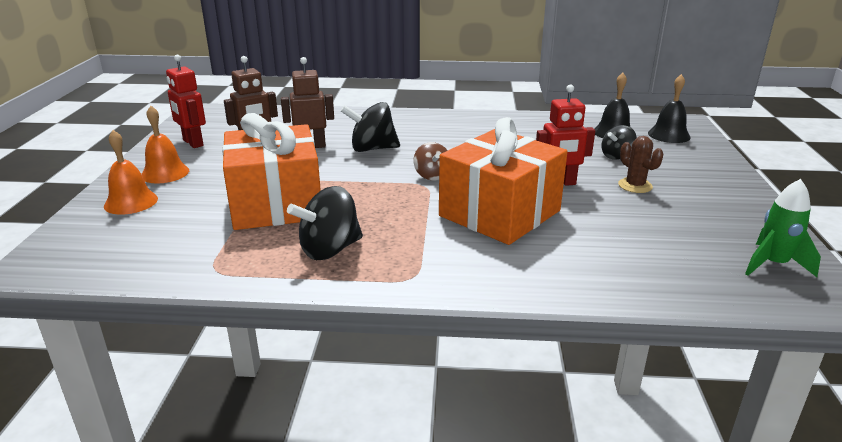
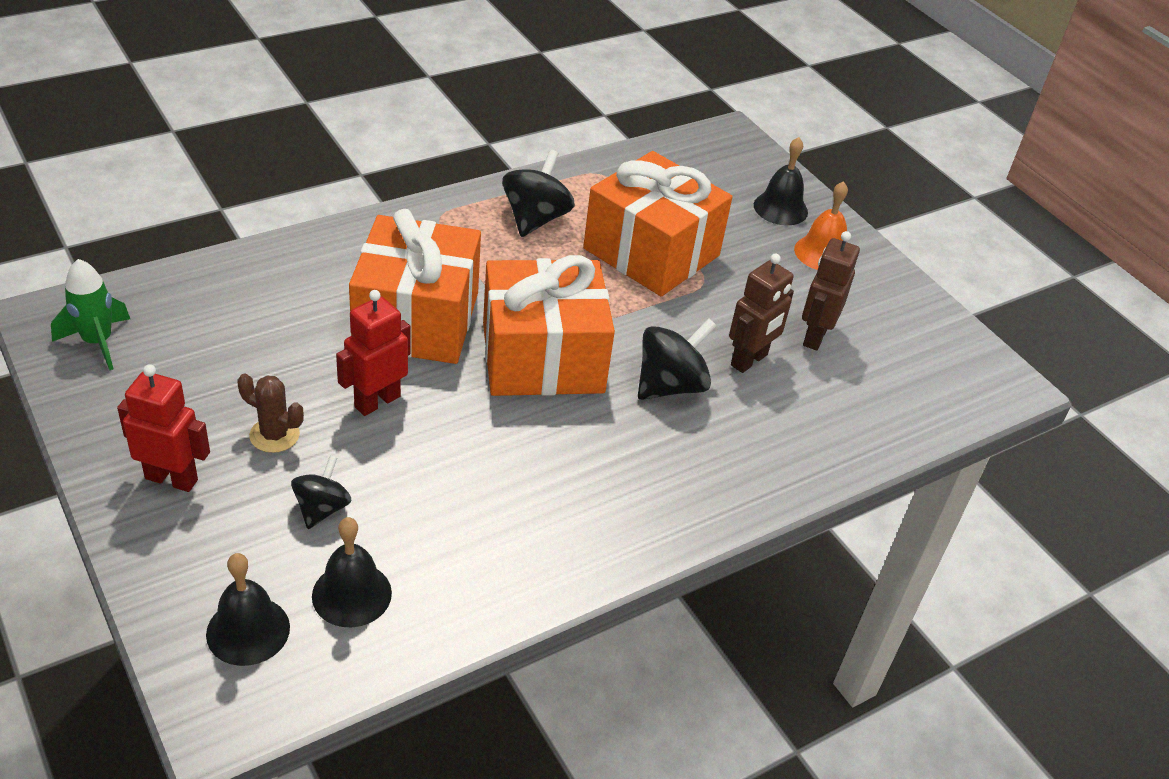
camera: 140 degrees right, 15 degrees up
(131, 202) = (780, 208): orange bell -> black bell
(192, 143) = (886, 311): red robot -> red robot (172, 479)
(432, 175) = (542, 358): brown spinning top -> orange gift

